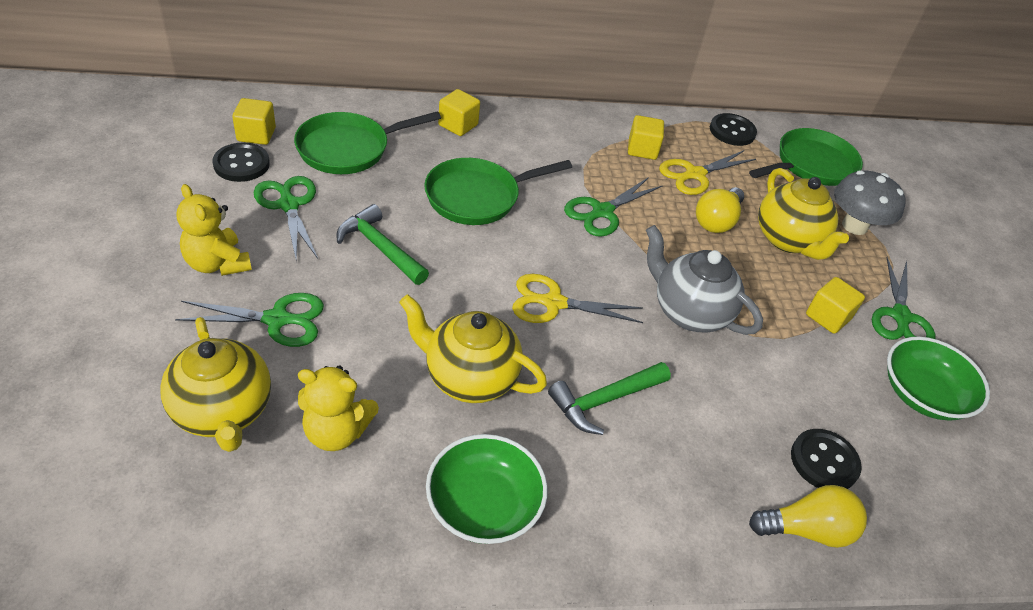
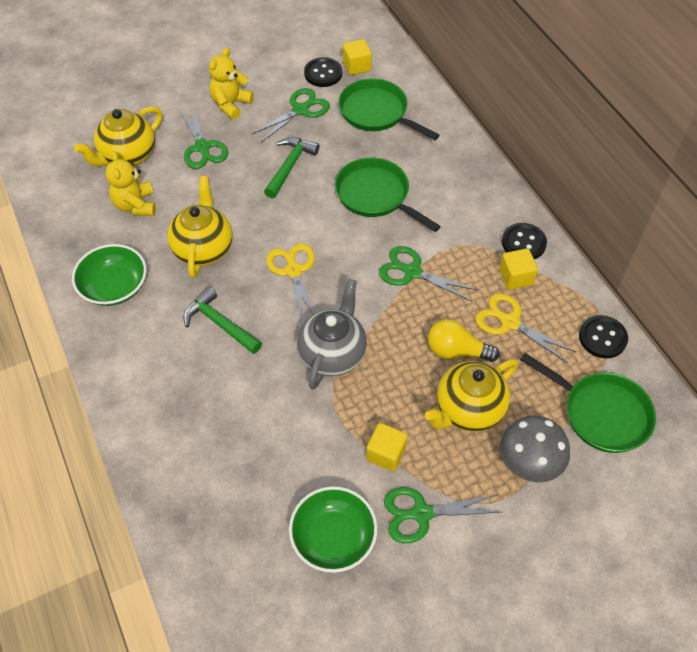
camera: 75 degrees right, 10 degrees up
(458, 125) = (451, 156): yellow cube -> none
(806, 529) = (164, 464): yellow light bulb -> none
(824, 461) = (228, 468): black button -> black button (523, 243)

